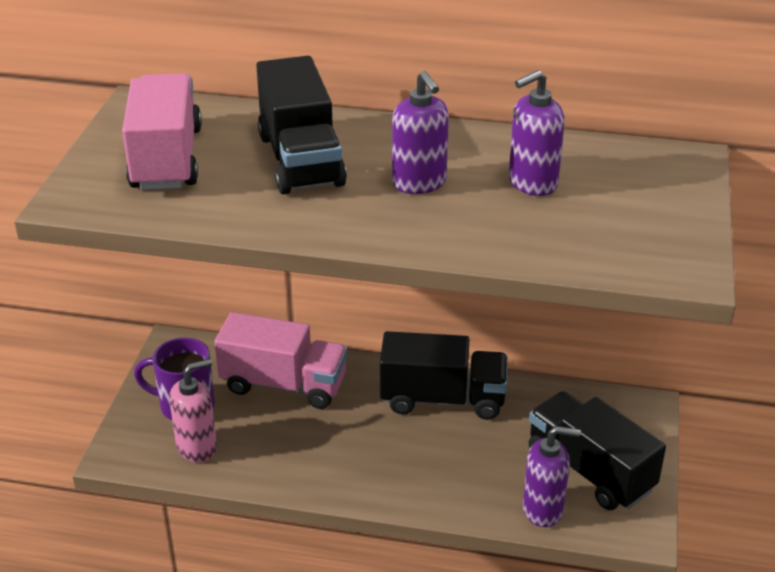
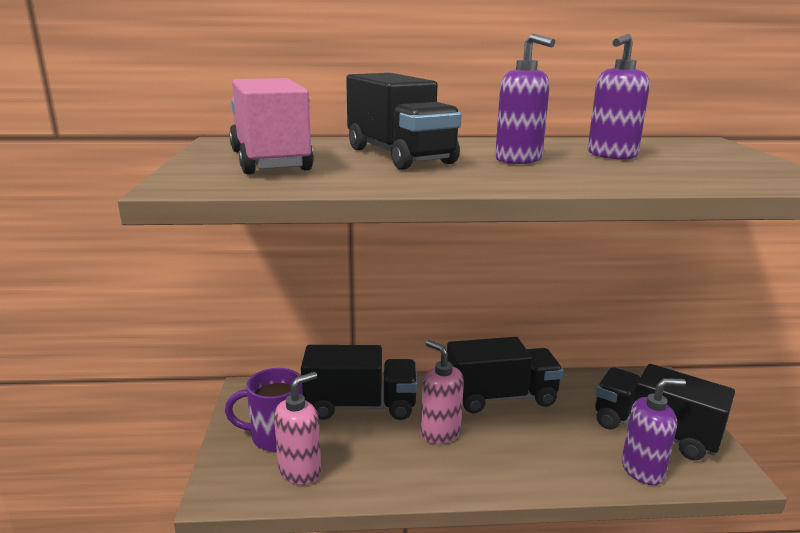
camera: 15 degrees left, 15 degrees down
(284, 384) = (360, 406): pink truck -> black truck
(353, 430) = (440, 432): none -> pink soap dispenser

